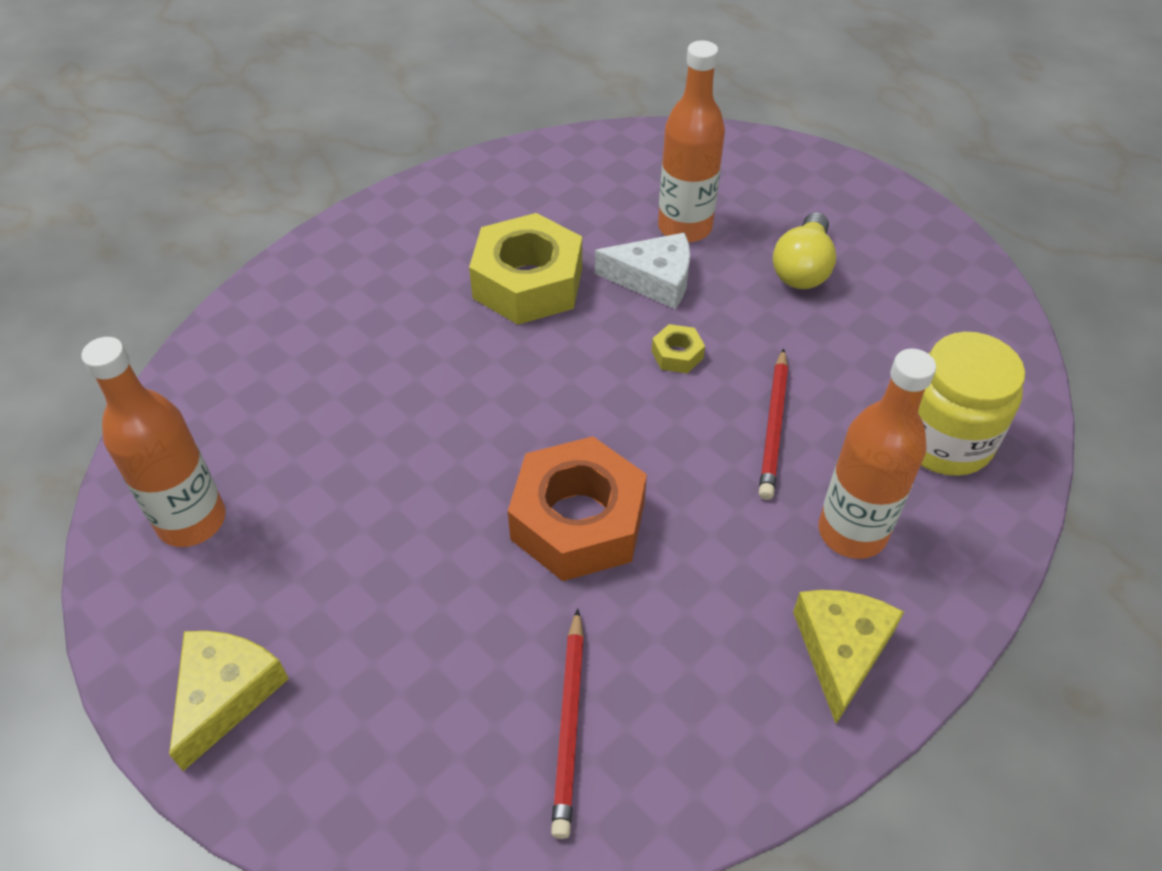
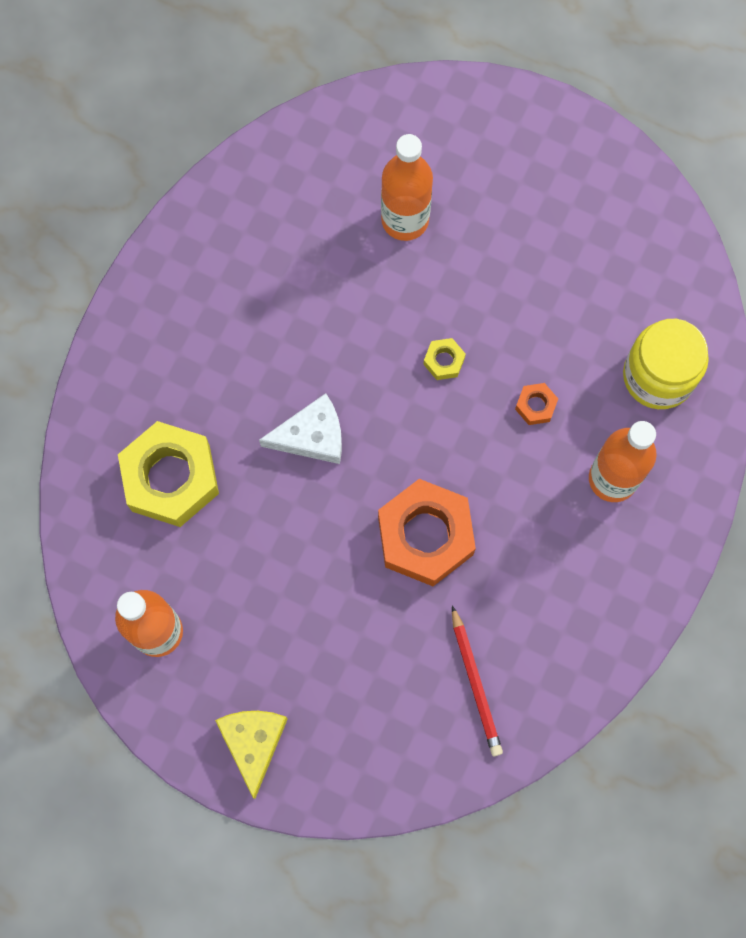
camera: 20 degrees left, 25 degrees up
(527, 283) = (300, 326): yellow nut -> yellow nut (170, 478)
(654, 279) = (399, 288): white cheese -> white cheese (312, 436)
(774, 427) = (535, 406): red pencil -> orange nut
(802, 268) = (514, 234): yellow light bulb -> none
(841, 650) = (627, 572): yellow cheese -> none

